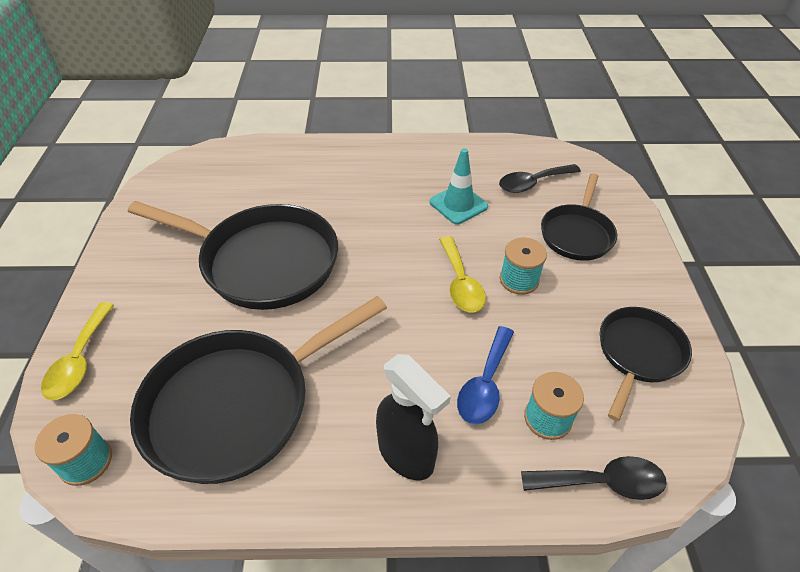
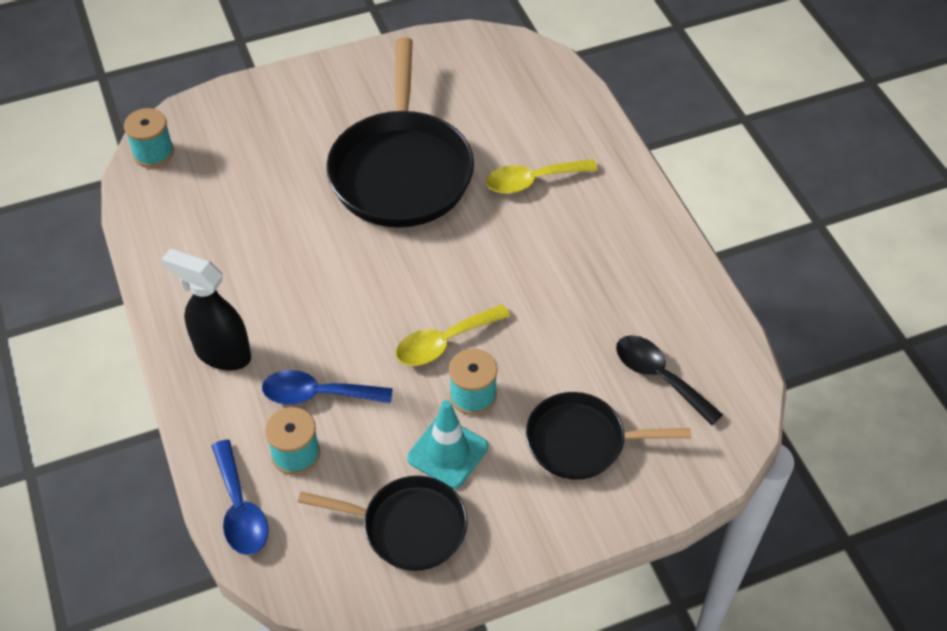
camera: 70 degrees right, 5 degrees up
(80, 360) = (239, 101): yellow spoon -> yellow spoon (533, 181)
(238, 404) = (232, 221): black pan -> none
(406, 454) = (222, 353): black spray bottle -> black spray bottle turned 90 degrees clockwise
(458, 204) = (575, 309): turquoise traffic cone -> turquoise traffic cone (447, 452)
(602, 482) = (240, 509): black spoon -> blue spoon

